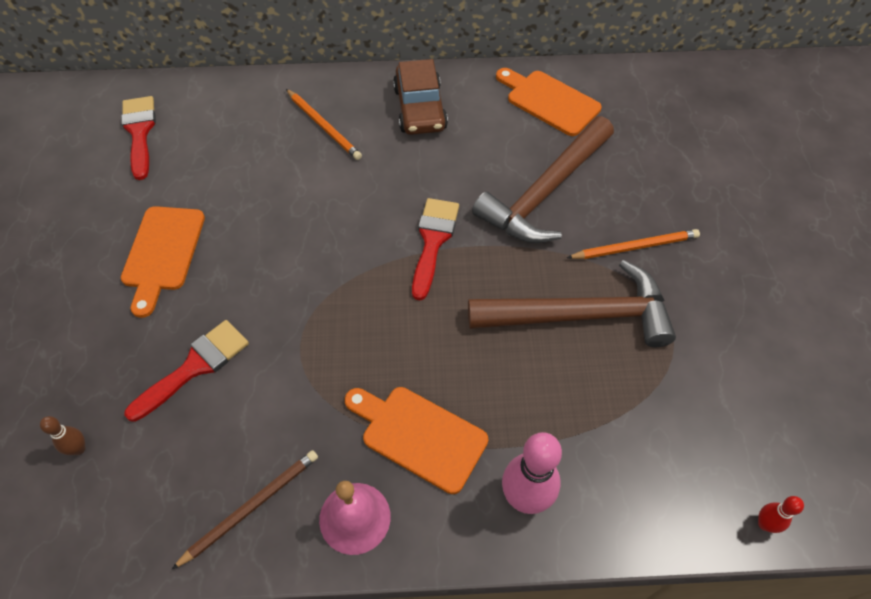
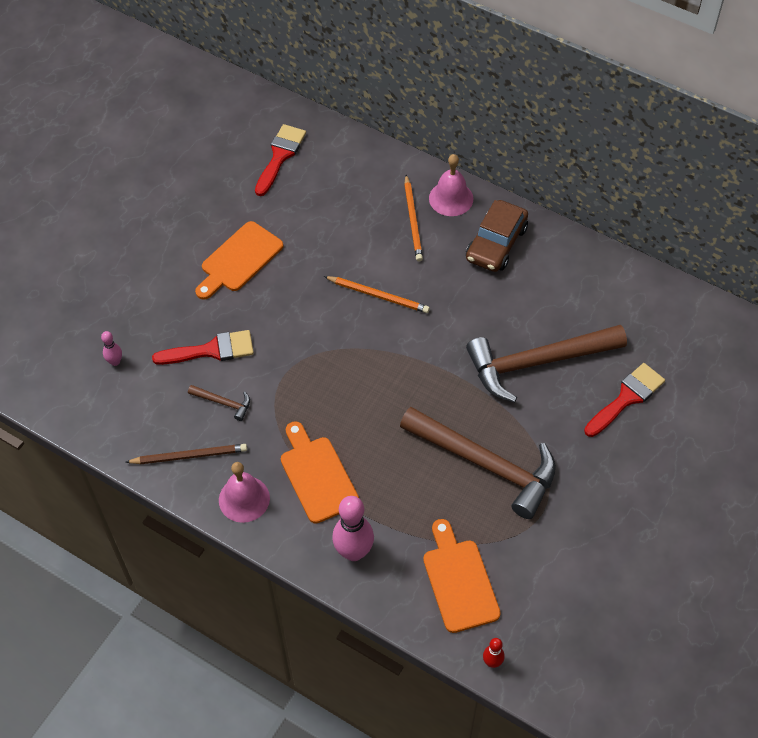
camera: 35 degrees right, 0 degrees up
(78, 449) = (115, 362): brown bowling pin -> pink bowling pin
(250, 418) = (223, 403): none -> brown hammer
(346, 90) = (451, 198): none -> pink bell
(433, 241) = (425, 353): red brush -> red brush (626, 398)
(549, 101) = (604, 291): orange cutting board -> orange cutting board (459, 581)
(635, 247) = (569, 441): orange pencil -> orange pencil (378, 296)

